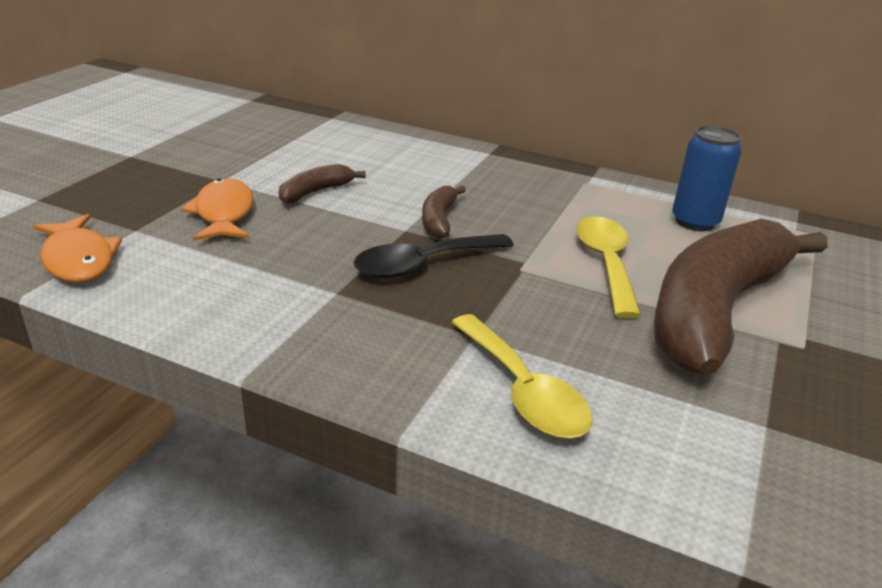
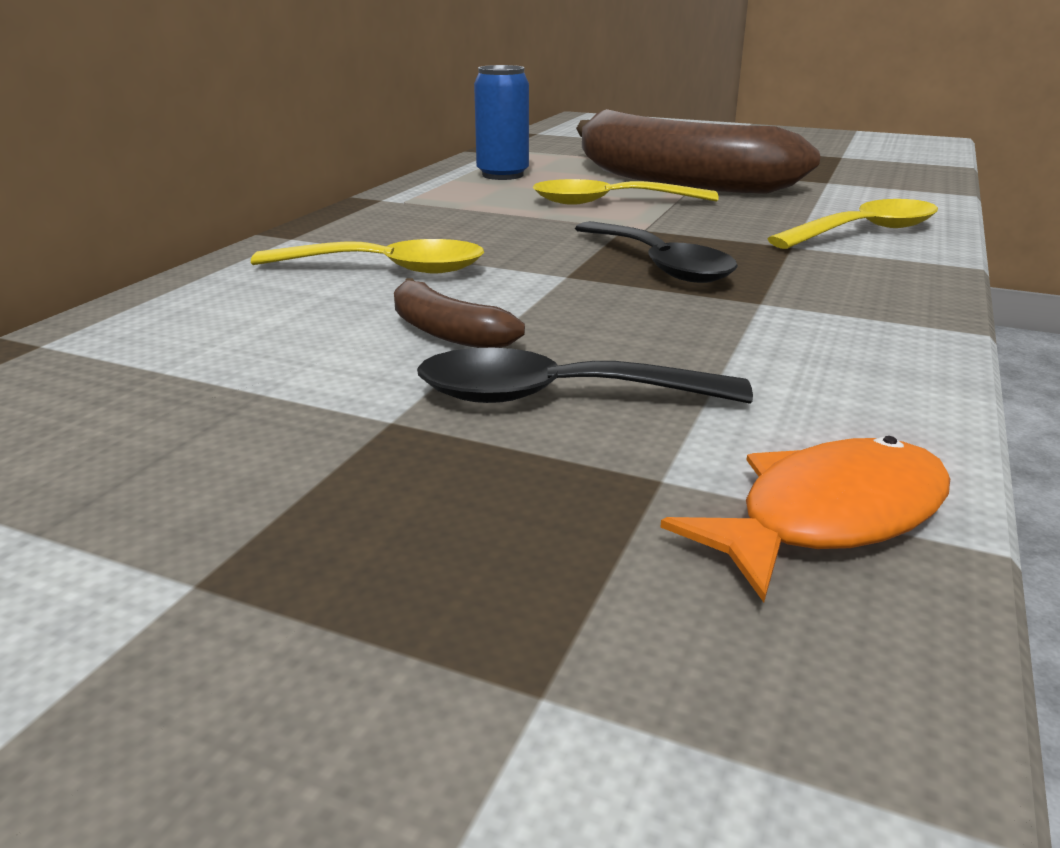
camera: 90 degrees left, 5 degrees down
(224, 213) = (556, 397): orange fish -> black spoon
(423, 178) = (387, 269): none -> yellow spoon
(439, 220) = (531, 260): brown banana -> none

